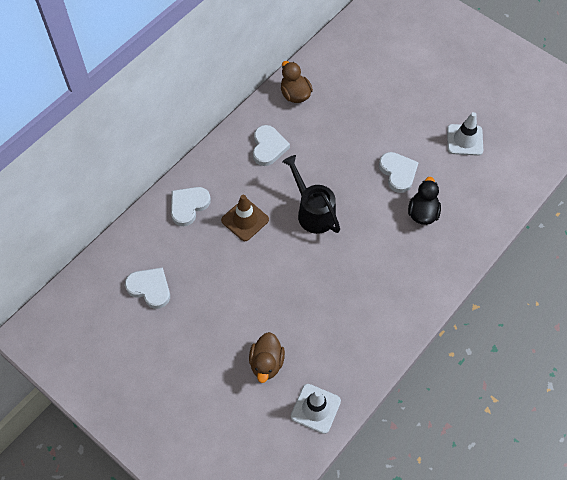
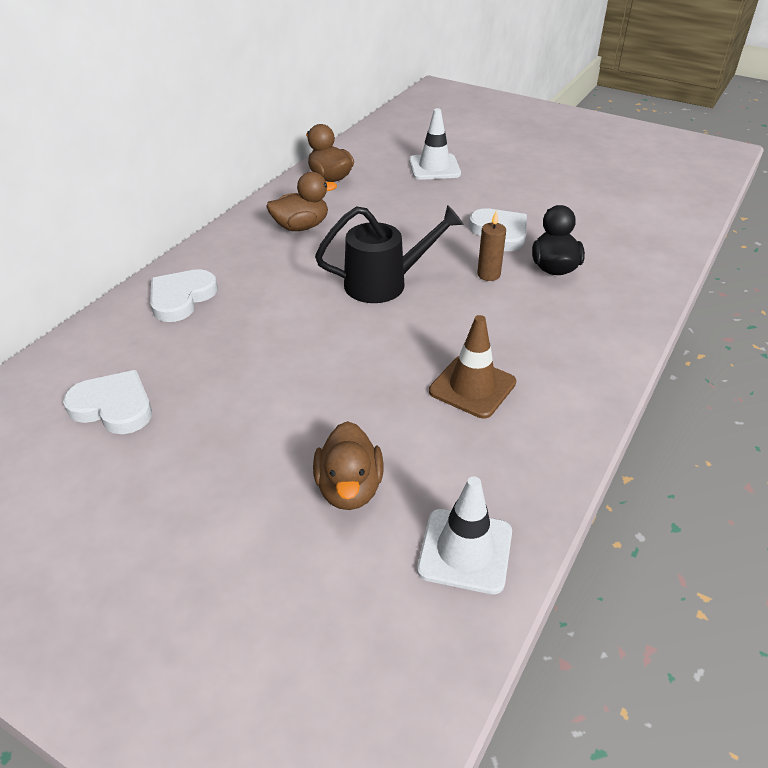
camera: 10 degrees left, 20 degrees down
(245, 220) = (277, 304): brown traffic cone -> brown traffic cone (472, 387)
(268, 147) = (301, 226): white heart -> brown duck
(313, 211) = (385, 283): black watering can -> black watering can turned 120 degrees clockwise
(379, 213) = (488, 275): none -> brown candle
(464, 140) = (579, 195): white traffic cone -> white traffic cone (434, 167)

